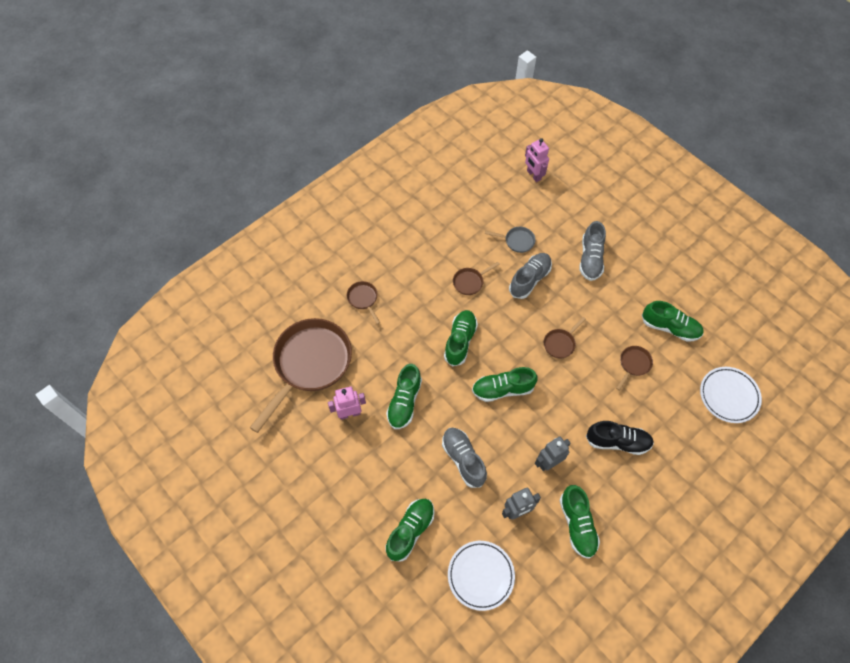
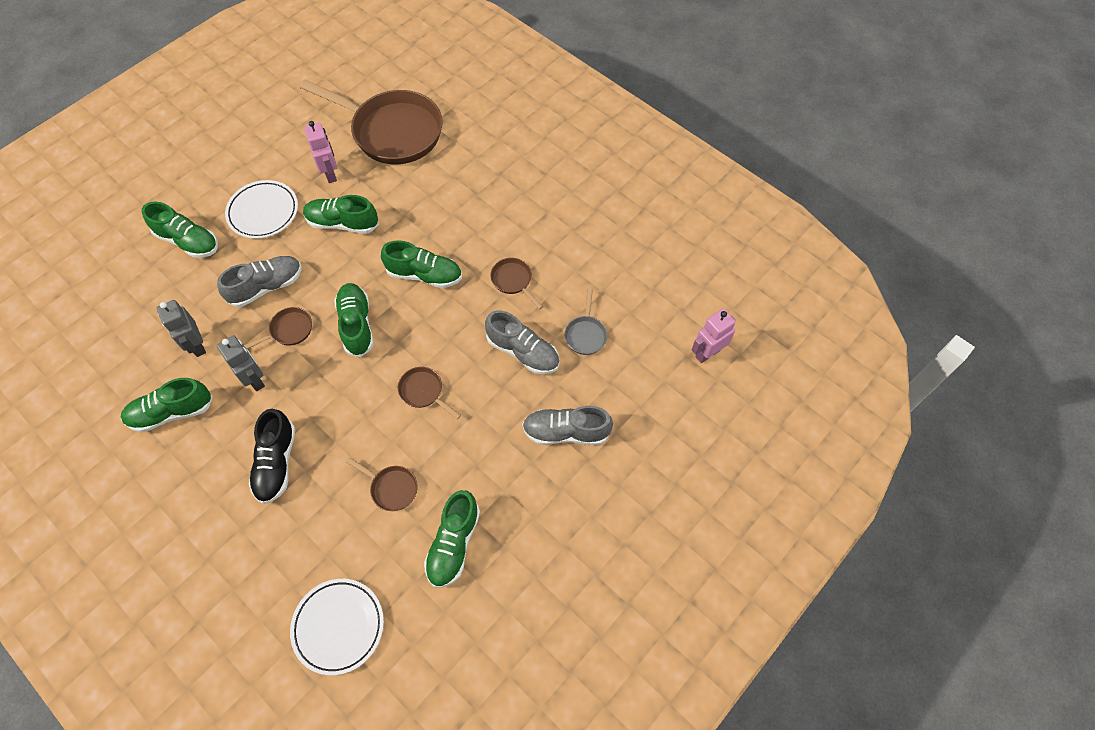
camera: 85 degrees right, 0 degrees up
(363, 299) = (480, 171): brown pan -> brown pan (289, 330)
(480, 575) = (128, 311): white plate -> white plate (263, 212)

